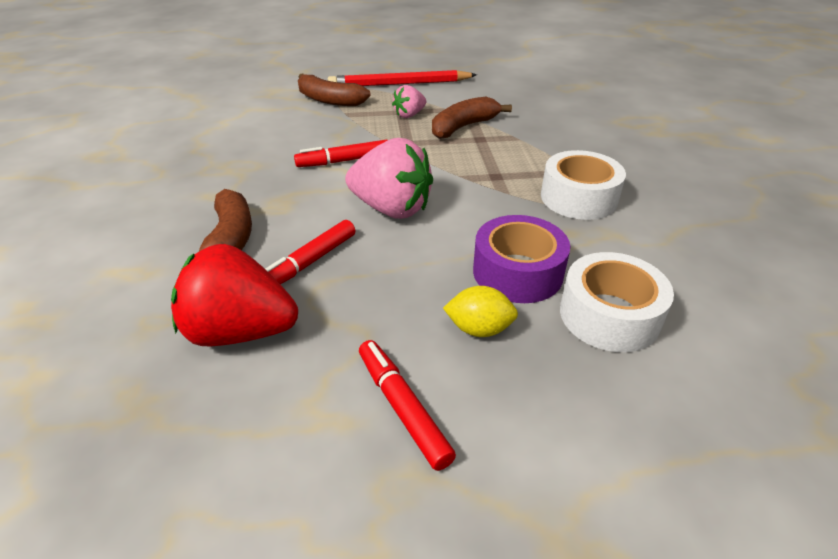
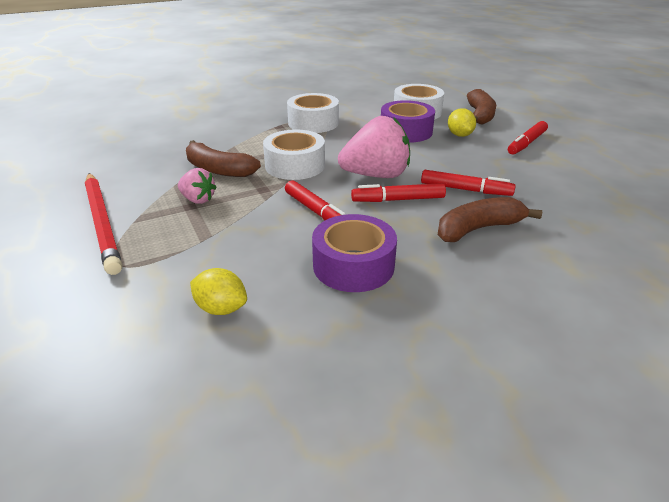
camera: 110 degrees left, 5 degrees down
(240, 331) = (545, 193): red strawberry -> none
(251, 162) = (353, 265): none -> purple tape
(261, 113) = (221, 308): none -> yellow lemon
(327, 208) = (398, 200): none -> red marker
(329, 100) = (164, 262): brown banana -> brown banana (480, 115)
(391, 209) = (376, 175): pink strawberry -> pink strawberry turned 75 degrees clockwise
(449, 165) = (295, 165): none -> white tape

